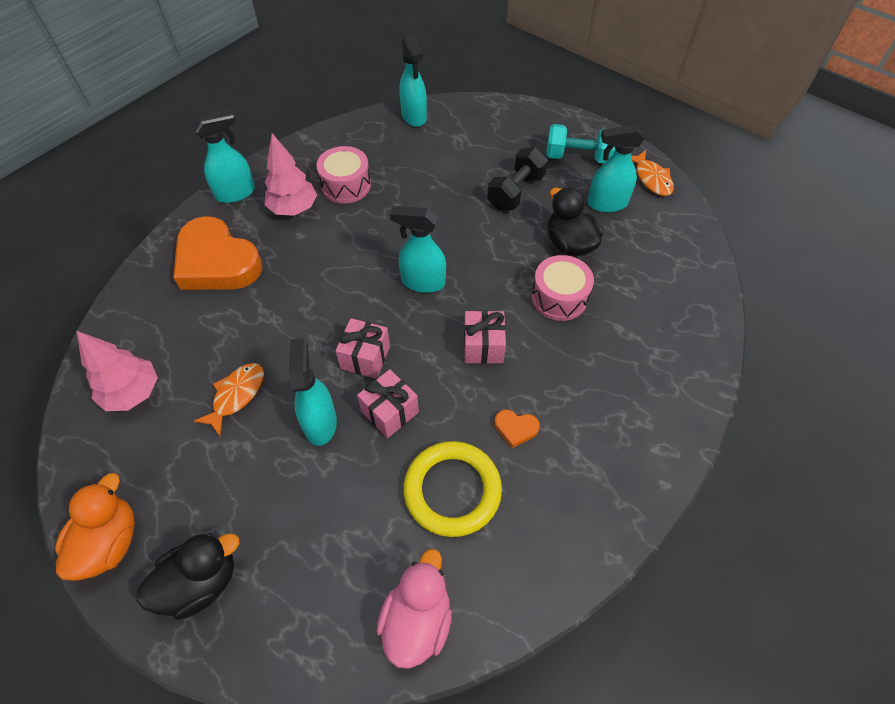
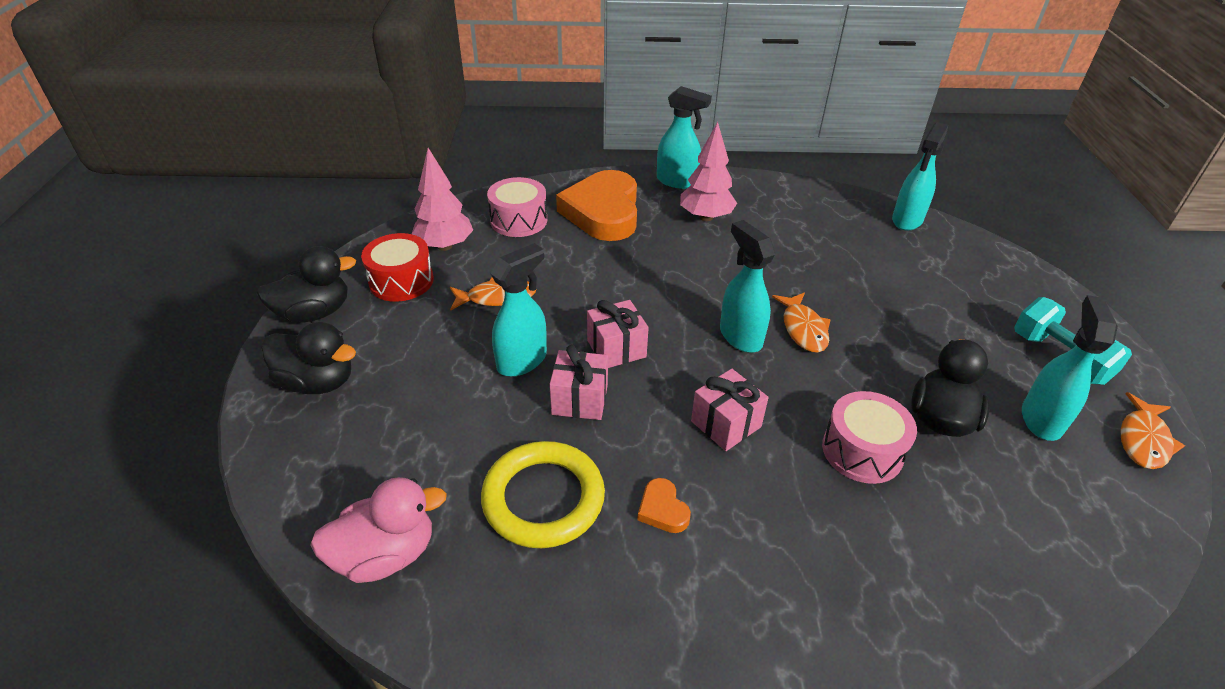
camera: 50 degrees right, 15 degrees down
(110, 542) = (314, 313): orange duck -> black duck
(142, 451) = (401, 281): none -> red drum
(346, 185) = (771, 229): pink drum -> pink drum (519, 220)
(448, 246) = (803, 329): none -> orange fish
(516, 192) = (937, 337): black dumbbell -> none
(606, 204) = (1041, 419): turquoise spray bottle -> turquoise spray bottle turned 60 degrees clockwise

